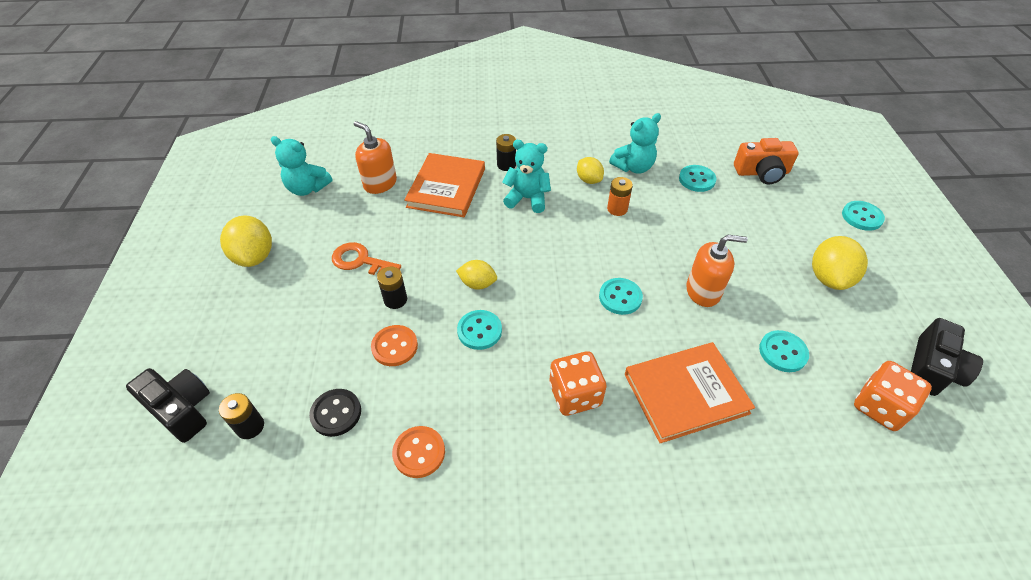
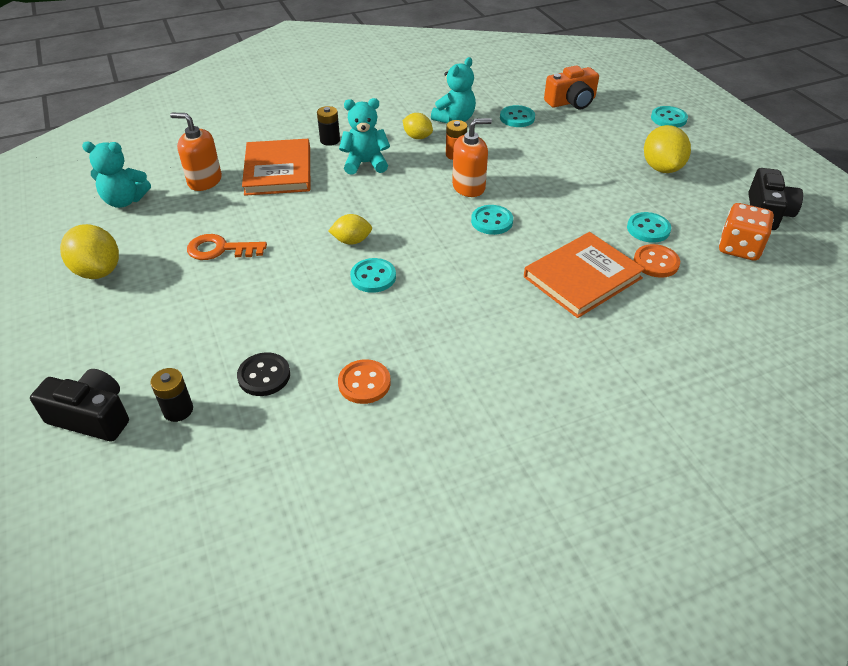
camera: 20 degrees left, 5 degrees down
(395, 300) = (275, 272): black battery -> none
(395, 346) = (295, 309): orange button -> orange button (656, 262)
(575, 395) = (487, 303): orange dice -> none
(703, 291) = (562, 201): orange soap dispenser -> orange soap dispenser (469, 187)

